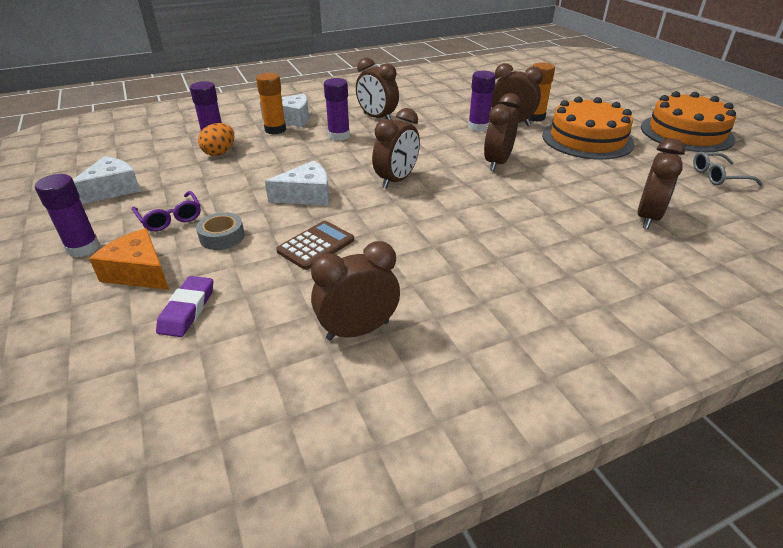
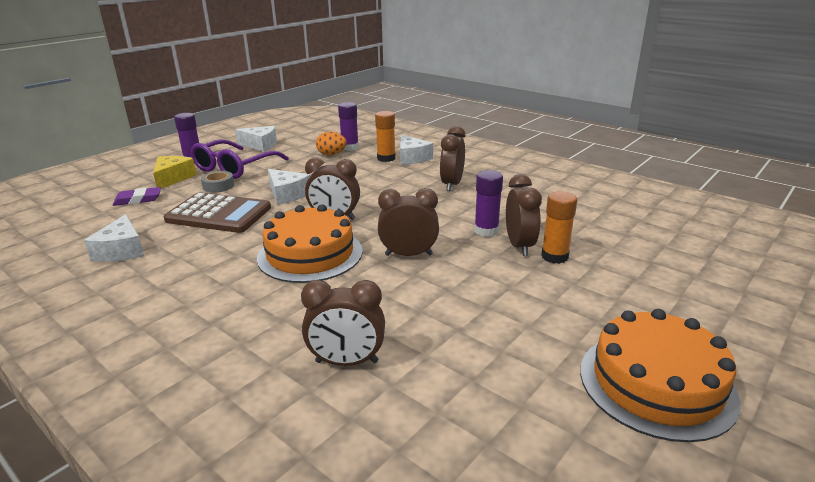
camera: 65 degrees right, 10 degrees down
(139, 272) = (173, 178): orange cheese -> yellow cheese
(170, 218) = (235, 167): purple glasses -> purple glasses, size x1.87
(316, 245) = (219, 214): brown calculator -> brown calculator, size x1.74
(339, 136) = (398, 180): purple glue stick -> none
(358, 330) = (121, 250): brown clock -> white cheese
(587, 139) = (529, 299): orange cake -> orange cake (310, 254)
(718, 176) = (516, 422): grey glasses -> none

